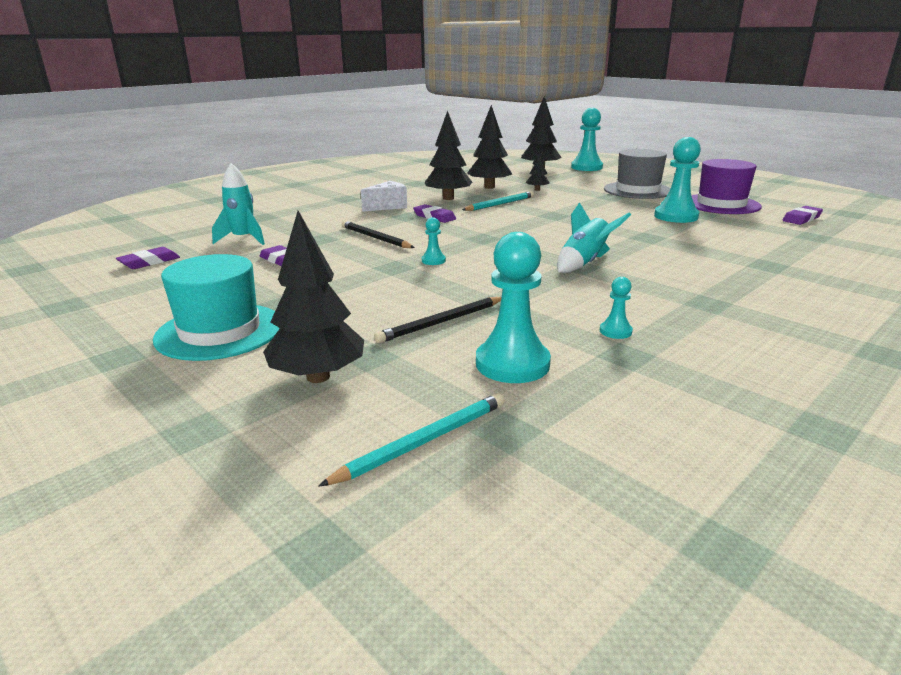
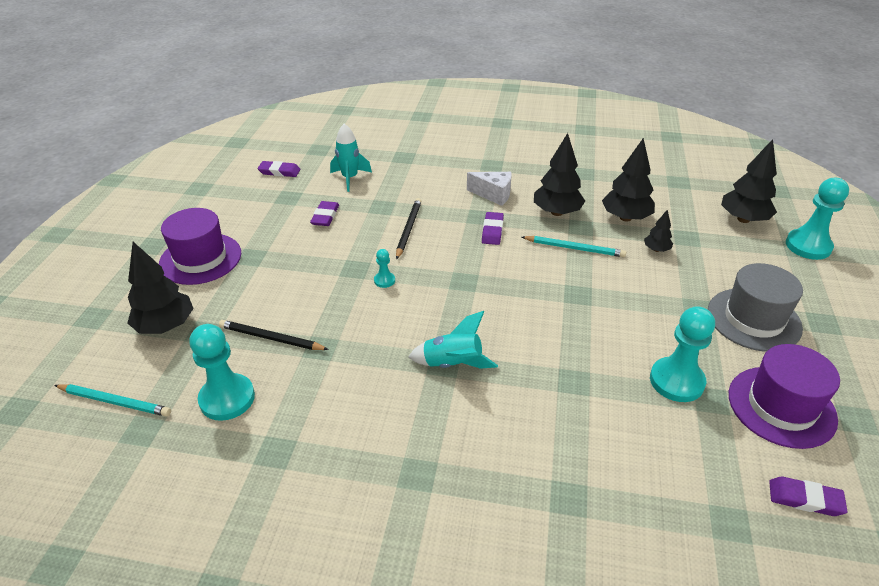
camera: 55 degrees right, 15 degrees up
(220, 331) = (200, 258): turquoise hat -> purple hat
(615, 331) = (314, 432): turquoise pawn -> none

